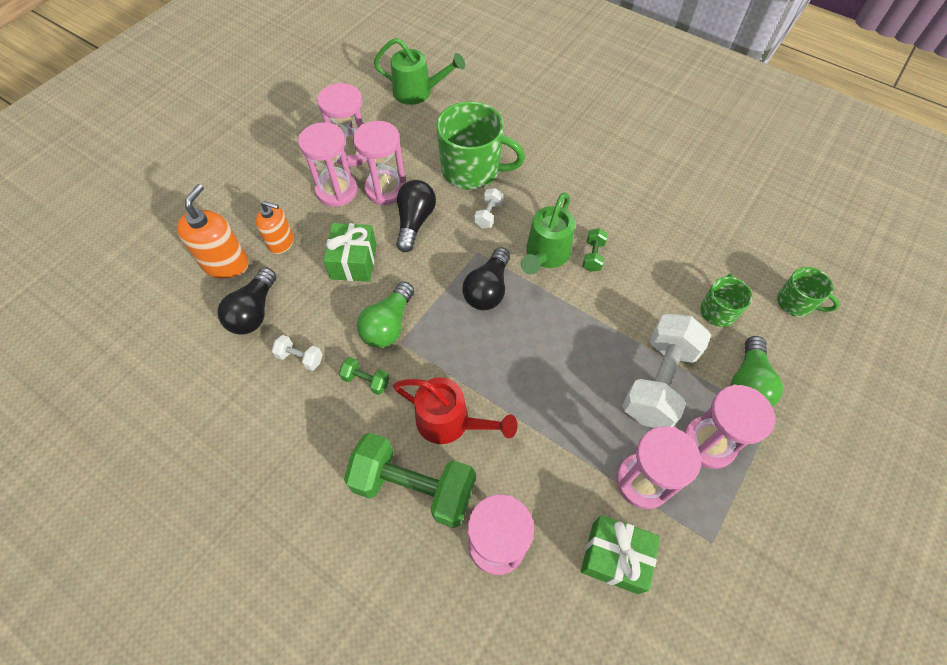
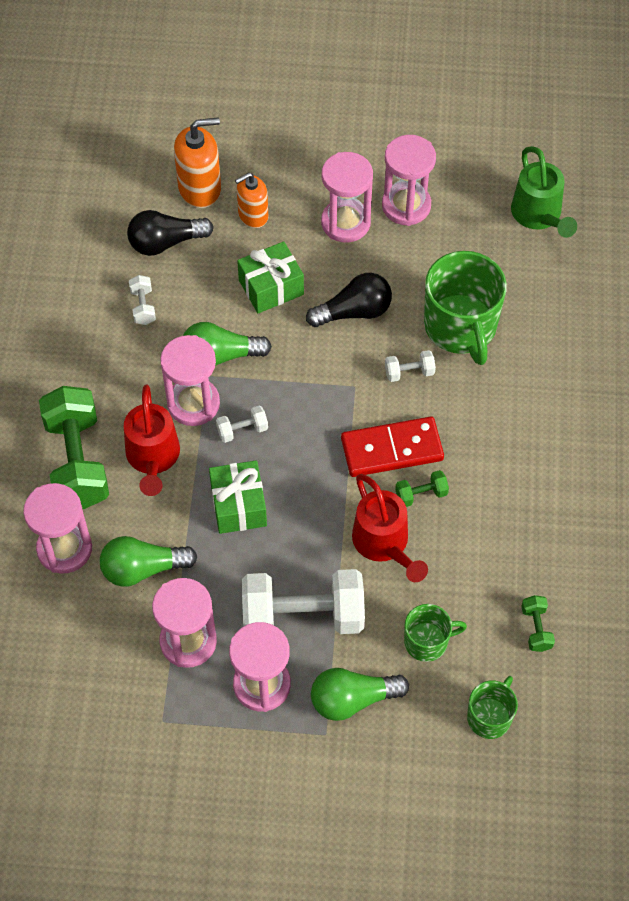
camera: 60 degrees right, 0 degrees up
(281, 242) = (253, 215): orange soap dispenser -> orange soap dispenser turned 75 degrees clockwise
(366, 380) = (152, 370): green dumbbell -> green dumbbell (536, 628)
(386, 189) = (378, 263): pink hourglass -> pink hourglass (193, 403)
(466, 342) = (242, 430): none -> white dumbbell
(488, 289) = (314, 418): black light bulb -> none
(545, 255) = (392, 449): green watering can -> red domino
(553, 484) = (143, 569): none -> green light bulb
(615, 557) = (104, 645): green gift -> green gift (238, 505)
(622, 298) = (384, 544): none -> red watering can
(795, 303) = (489, 717): green mug -> green mug turned 150 degrees counterclockwise

